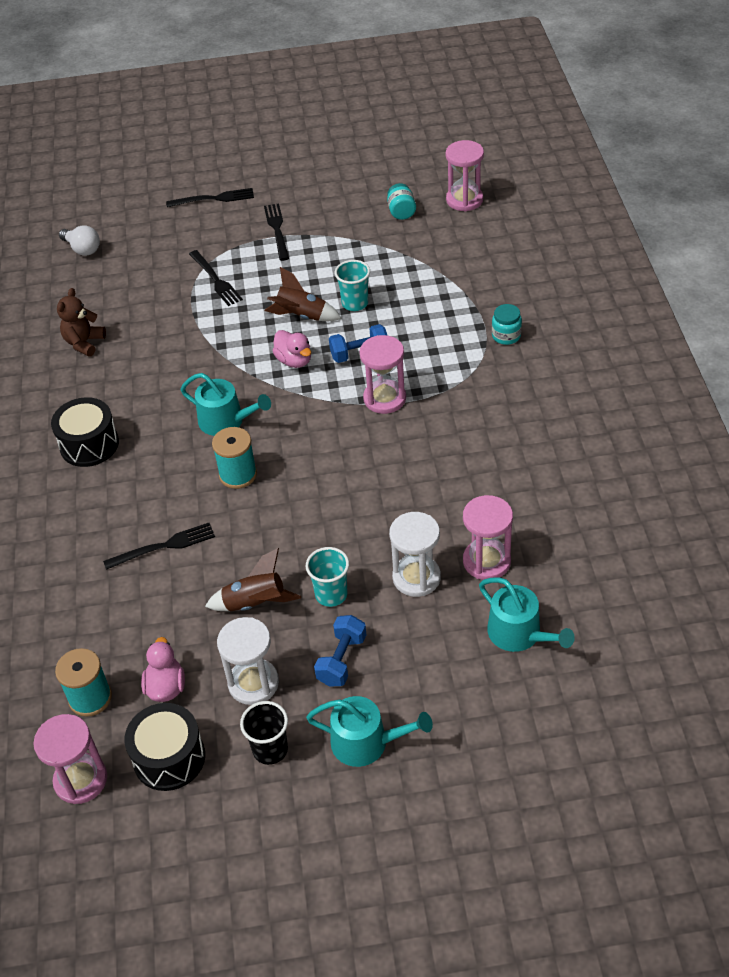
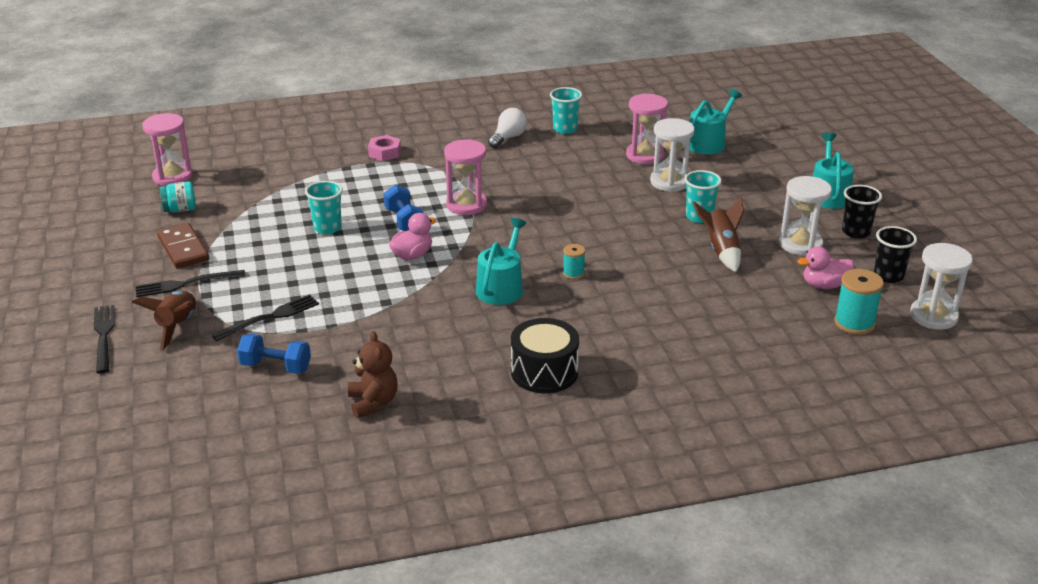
camera: 100 degrees left, 15 degrees down
(81, 780) = (933, 316): pink hourglass -> white hourglass
(82, 249) = (177, 435): white light bulb -> white light bulb (508, 138)
(84, 343) = (373, 402): brown teddy bear -> brown teddy bear turned 120 degrees counterclockwise
(164, 546) = (672, 305): black fork -> none
(169, 758) = (888, 276): black drum -> black cup
(238, 474) = (573, 273): turquoise spool -> turquoise spool, size x0.58
(301, 316) = (343, 257): brown rocket -> brown rocket (177, 326)
(333, 221) = (183, 249): none -> brown domino
(341, 660) = (761, 208): blue dumbbell -> blue dumbbell (276, 367)
(506, 336) = (384, 153): turquoise jar -> pink nut
(562, 489) = (565, 129): none -> turquoise cup

